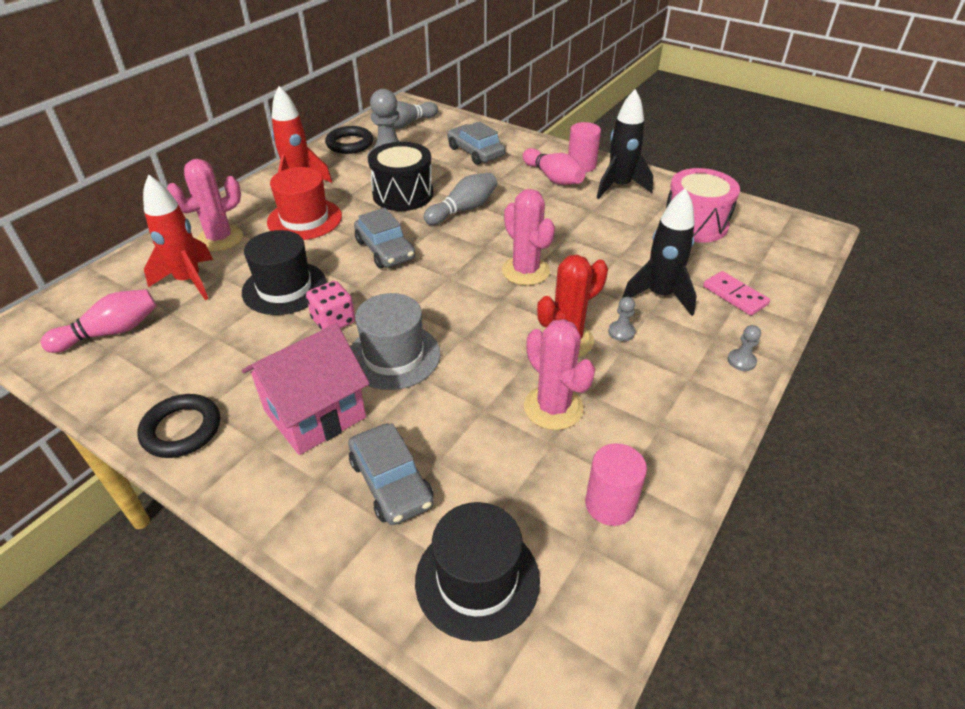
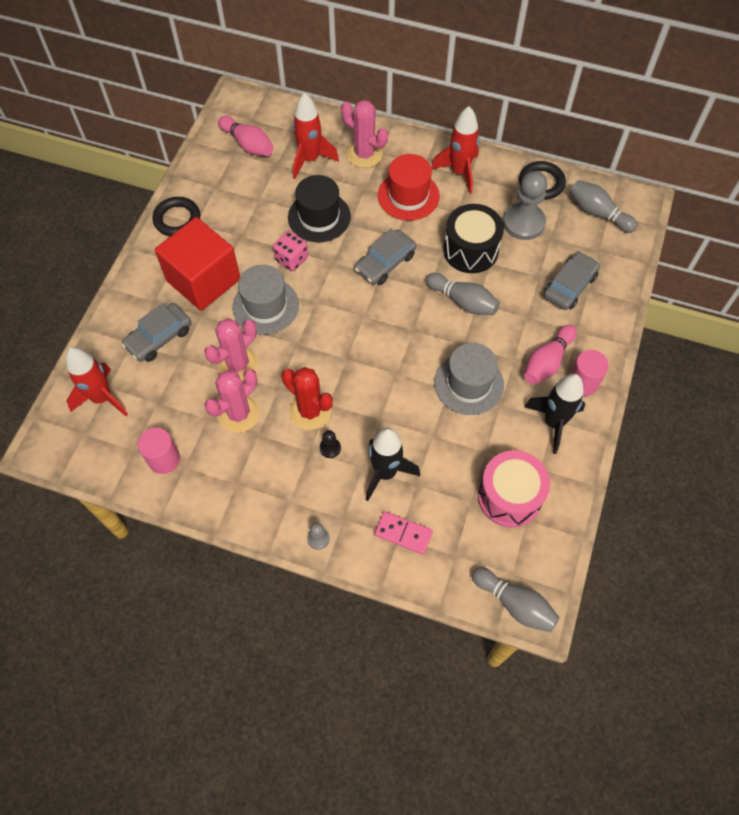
camera: 75 degrees right, 20 degrees up
(315, 414) = (203, 280): pink house -> red cube
(477, 579) = (102, 398): black hat -> red rocket
(525, 271) = (388, 367): pink cactus -> pink cactus (238, 364)
(563, 224) = (469, 384): none -> grey hat
(621, 332) = (330, 448): grey pawn -> black pawn
(734, 295) = (403, 533): pink domino -> pink domino turned 75 degrees clockwise
(808, 241) = (515, 604): none -> grey bowling pin

